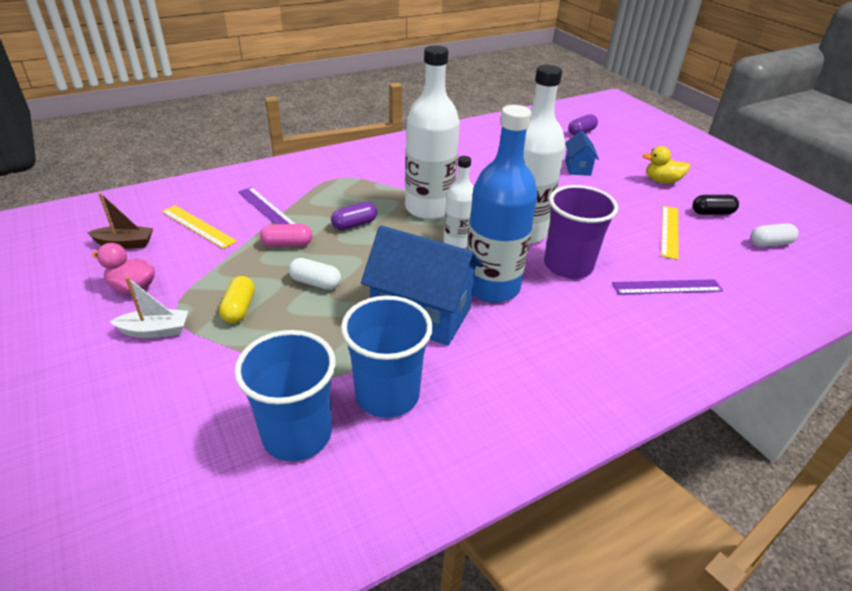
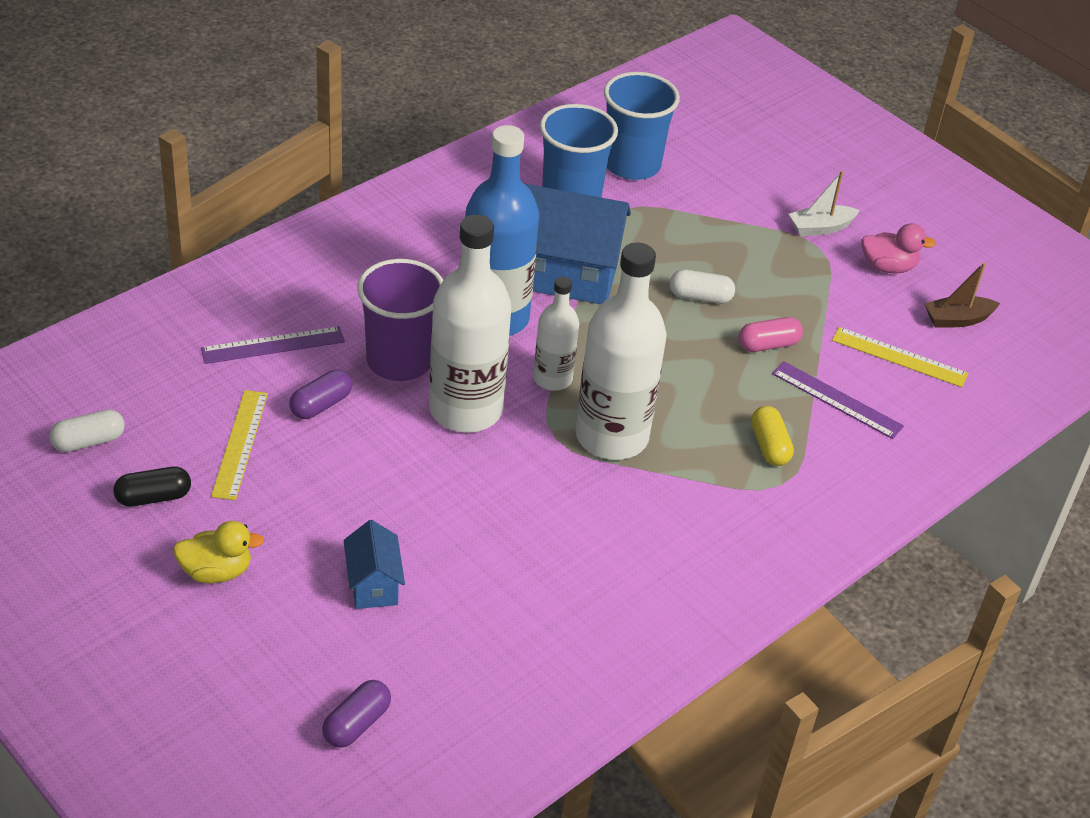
camera: 165 degrees right, 5 degrees up
(239, 308) = (759, 258): yellow capsule -> yellow capsule (769, 446)
(354, 224) = (702, 389): purple capsule -> purple capsule (321, 405)

